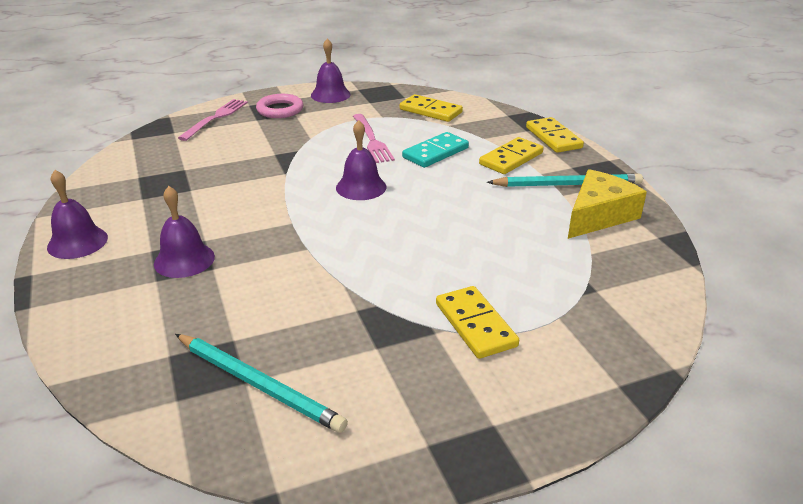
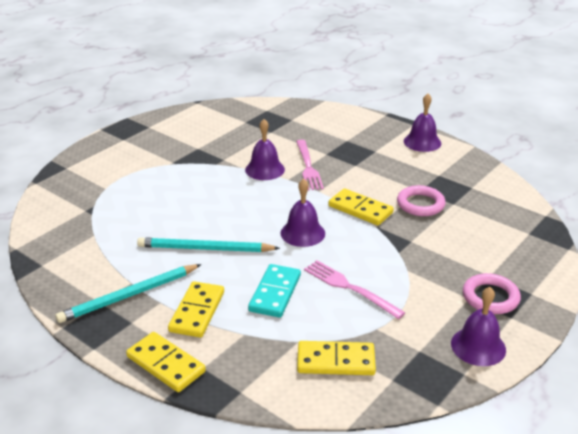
camera: 150 degrees right, 0 degrees up
(184, 260) = (348, 152): purple bell -> purple bell (265, 169)
(214, 177) = (420, 204): none -> pink ring
(216, 118) = (527, 262): pink fork -> pink fork (308, 167)
(258, 384) = (238, 122): turquoise pencil -> turquoise pencil (205, 249)
(475, 325) = (152, 171): yellow domino -> yellow domino (360, 209)
(598, 215) = (93, 270): yellow cheese -> none

